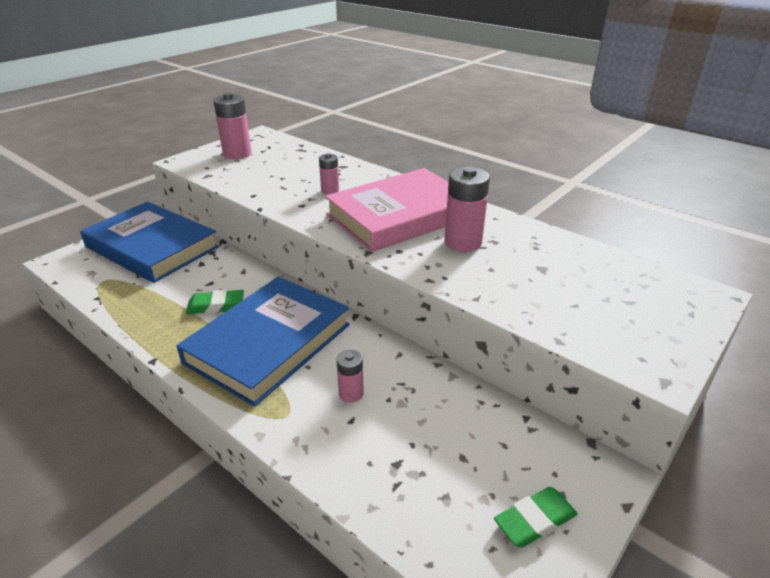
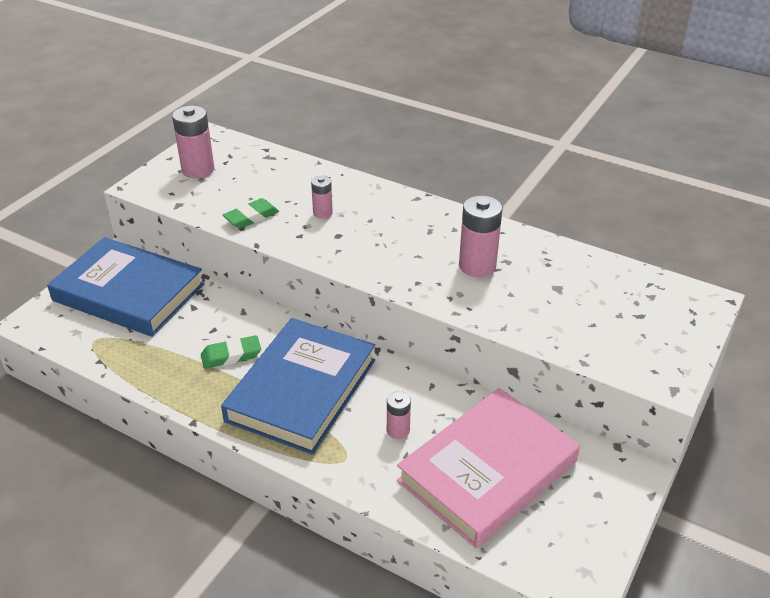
camera: 10 degrees left, 5 degrees up
(400, 216) = (406, 239): pink book -> pink book (487, 471)
(535, 520) = (580, 517): green eraser -> green eraser (251, 217)

